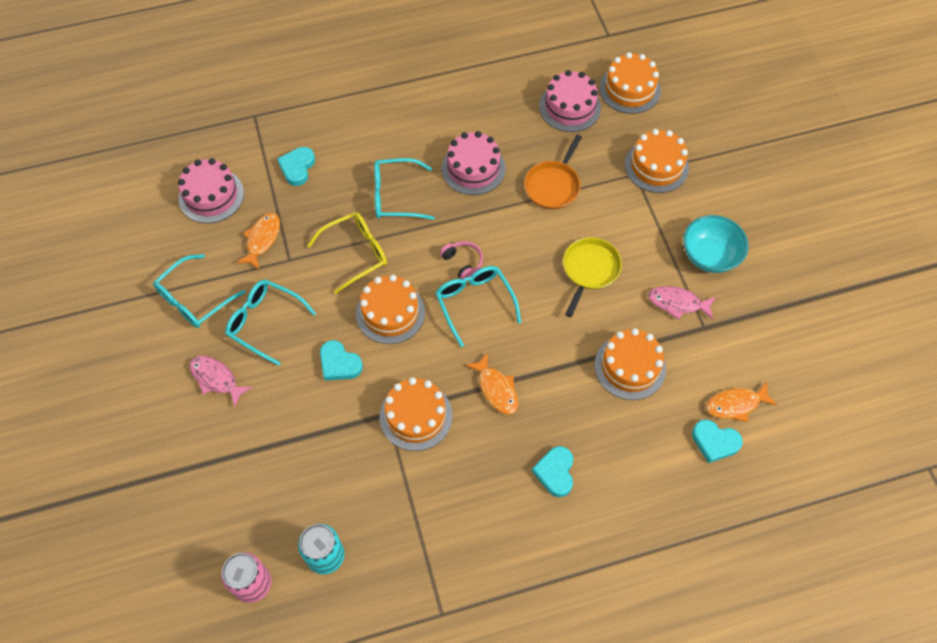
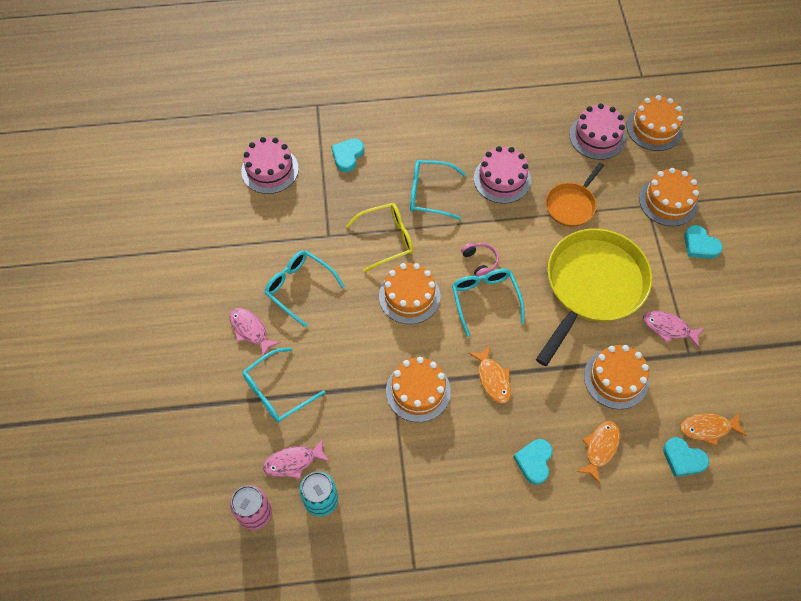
camera: 10 degrees right, 0 degrees up
(194, 299) = (242, 258): turquoise glasses -> turquoise glasses (277, 391)
(262, 239) = (308, 215): orange fish -> orange fish (600, 448)
(287, 518) = (293, 462): none -> pink fish
(339, 363) = (358, 334): turquoise heart -> turquoise heart (700, 245)
(589, 270) = (593, 286): yellow pan -> yellow pan, size x1.96
(709, 255) = (704, 289): turquoise bowl -> none

